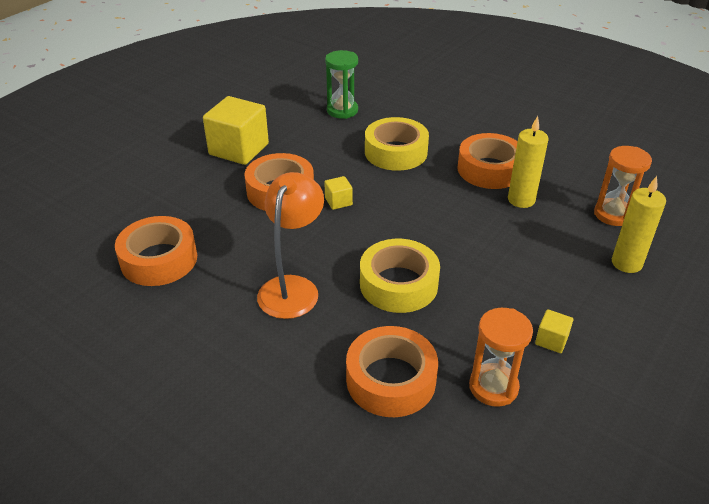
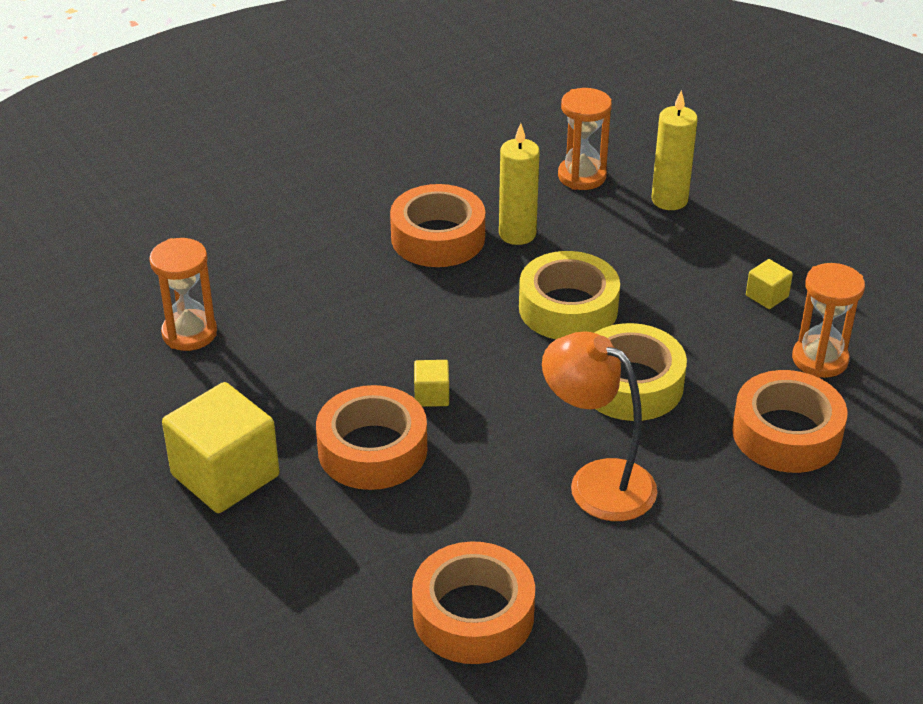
camera: 70 degrees left, 0 degrees up
(342, 110) = (189, 333): green hourglass -> orange hourglass
(396, 152) = (343, 309): yellow tape -> yellow tape (568, 308)

